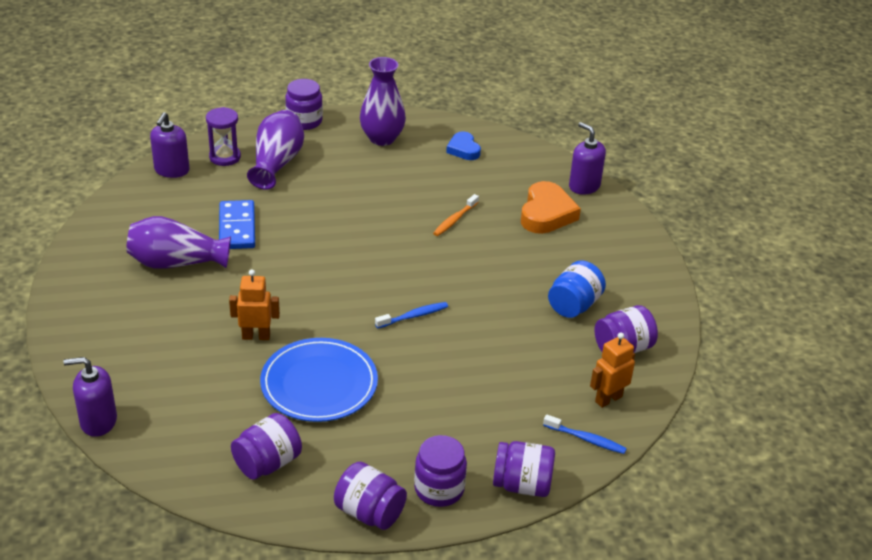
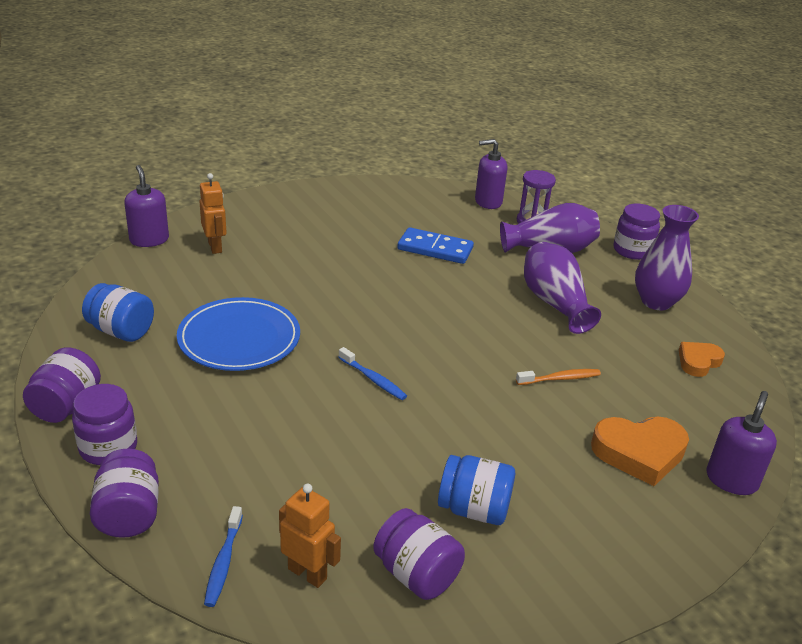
camera: 70 degrees right, 5 degrees down
(176, 263) = (364, 231): purple vase -> purple vase (554, 303)
(237, 227) = (435, 249): blue domino -> blue domino turned 45 degrees clockwise
(256, 336) = (289, 290): orange robot -> orange robot (215, 247)
(267, 463) = (121, 331): purple jar -> blue jar
(454, 220) = (560, 379): orange toothbrush -> orange toothbrush turned 150 degrees clockwise
(463, 149) = (698, 362): blue heart -> orange heart

